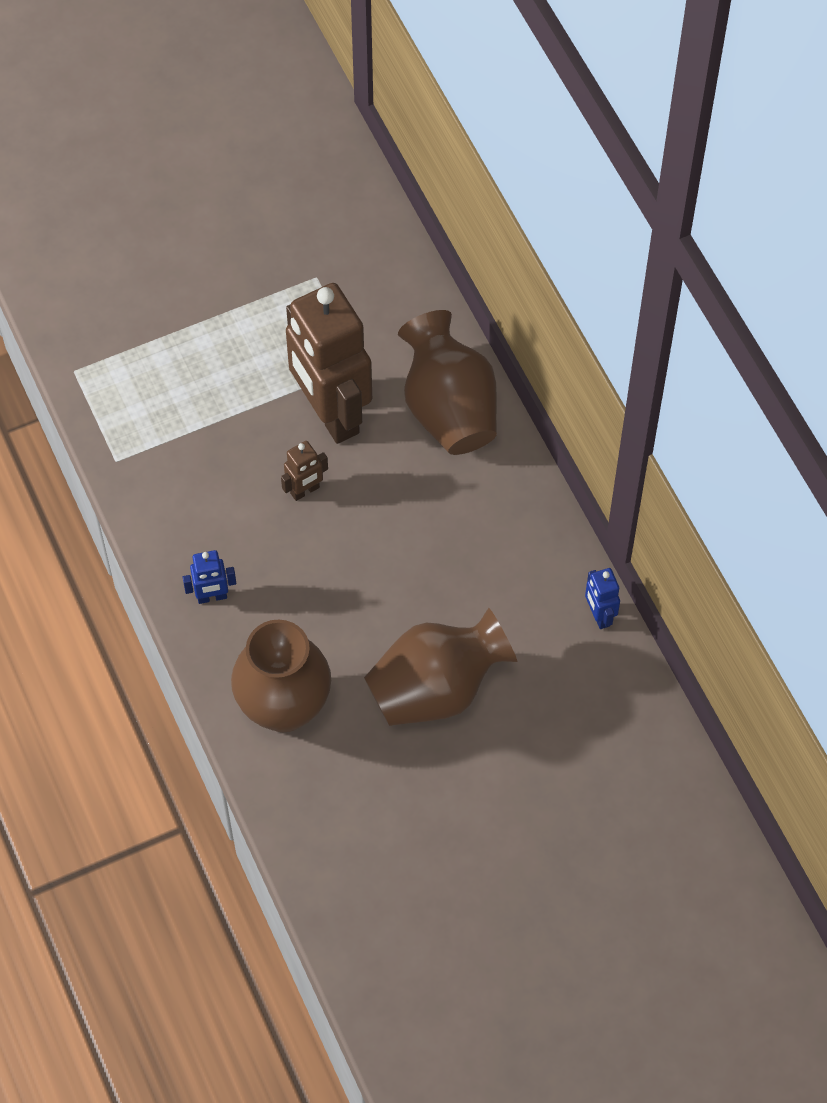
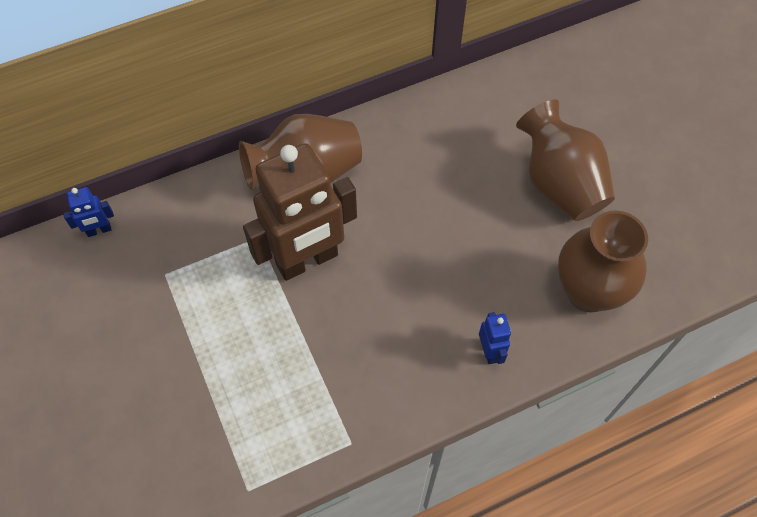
camera: 90 degrees left, 0 degrees up
(305, 491) = (383, 279): brown robot -> none
(599, 615) = (487, 81): blue robot -> blue robot (99, 230)

